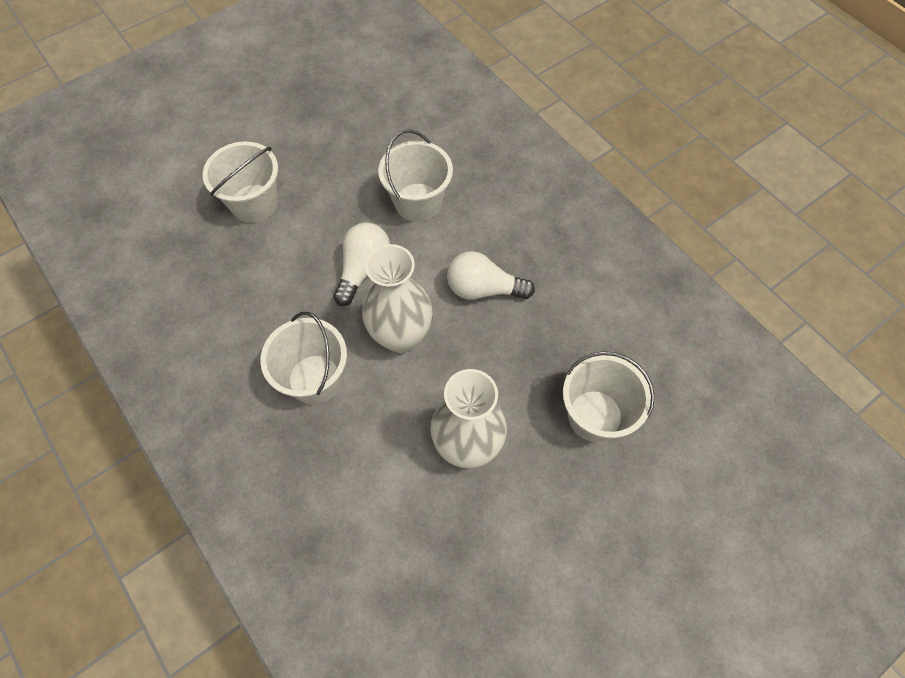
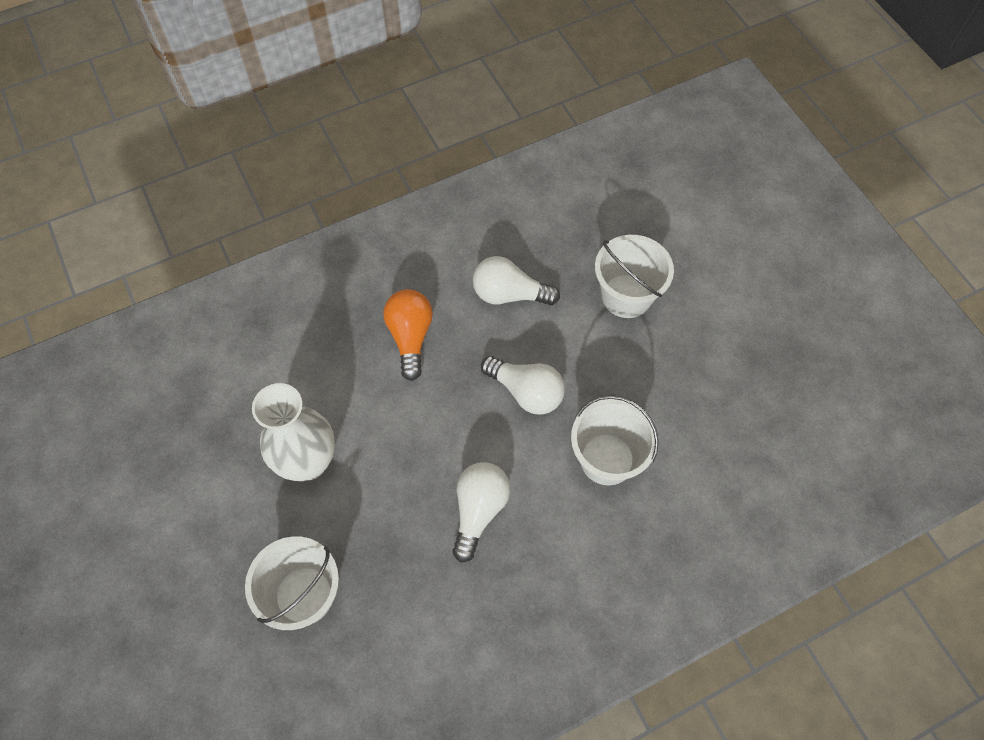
camera: 100 degrees right, 0 degrees up
(258, 298) = (509, 294): none -> white light bulb
(315, 379) = (410, 337): white bucket -> orange light bulb
(401, 336) = (439, 418): white vase -> none

